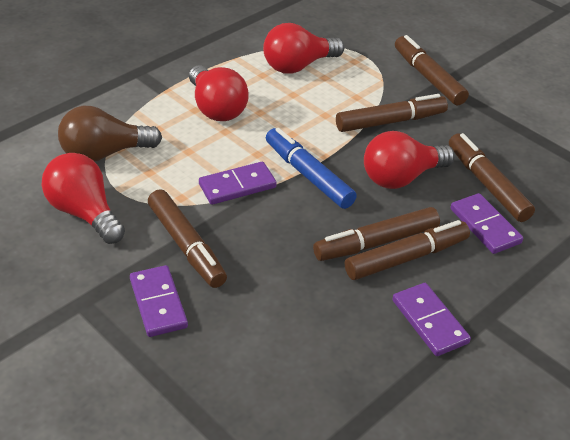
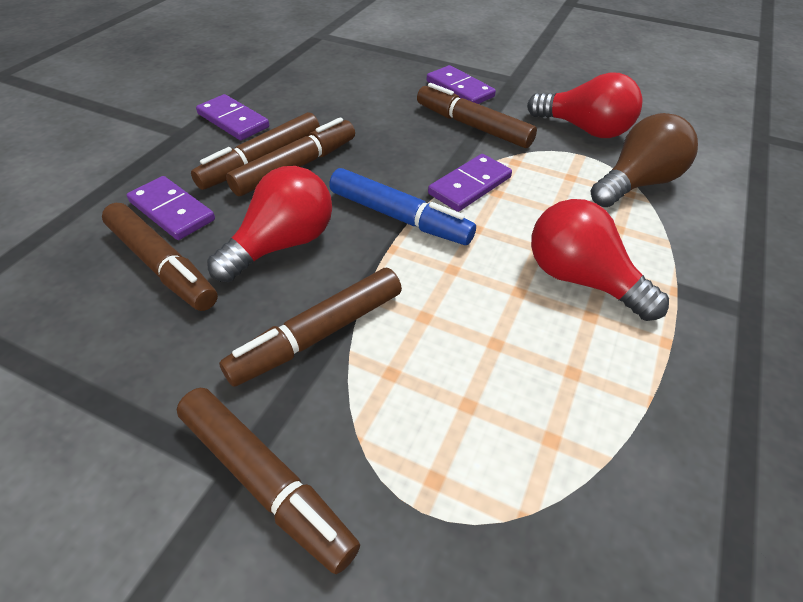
camera: 160 degrees right, 5 degrees up
(298, 66) = (530, 419): red light bulb -> none

